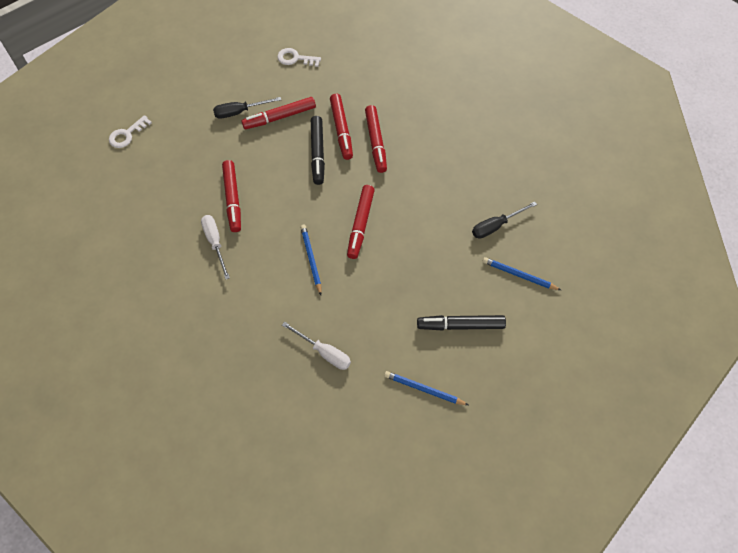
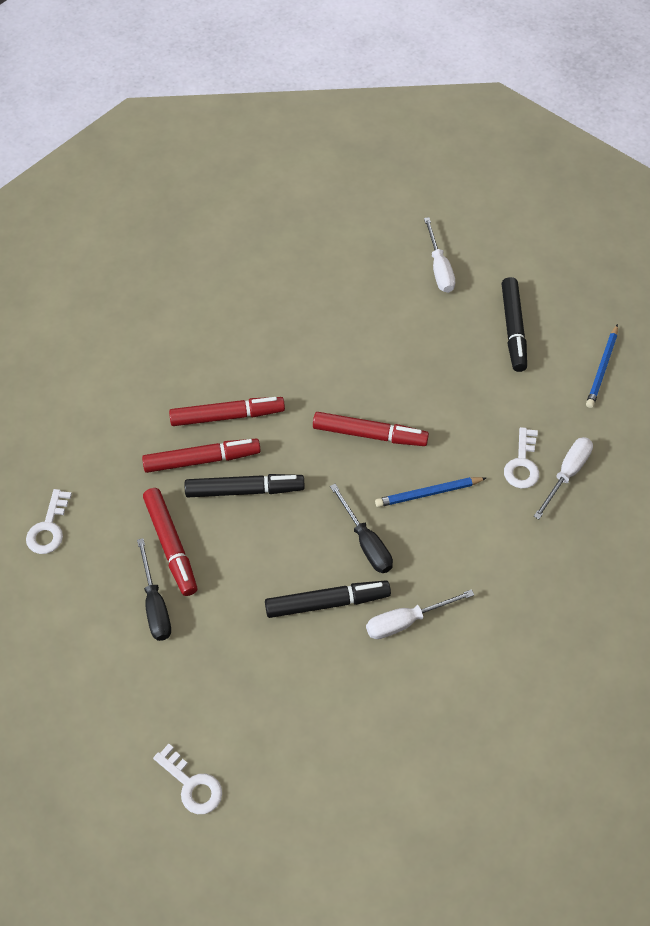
camera: 90 degrees left, 5 degrees down
(233, 198) = (326, 603): red marker -> black marker
(334, 322) = (522, 464): none -> white key
(496, 226) = (368, 286): black screwdriver -> black screwdriver (366, 542)
(519, 275) = (439, 268): blue pencil -> white screwdriver

